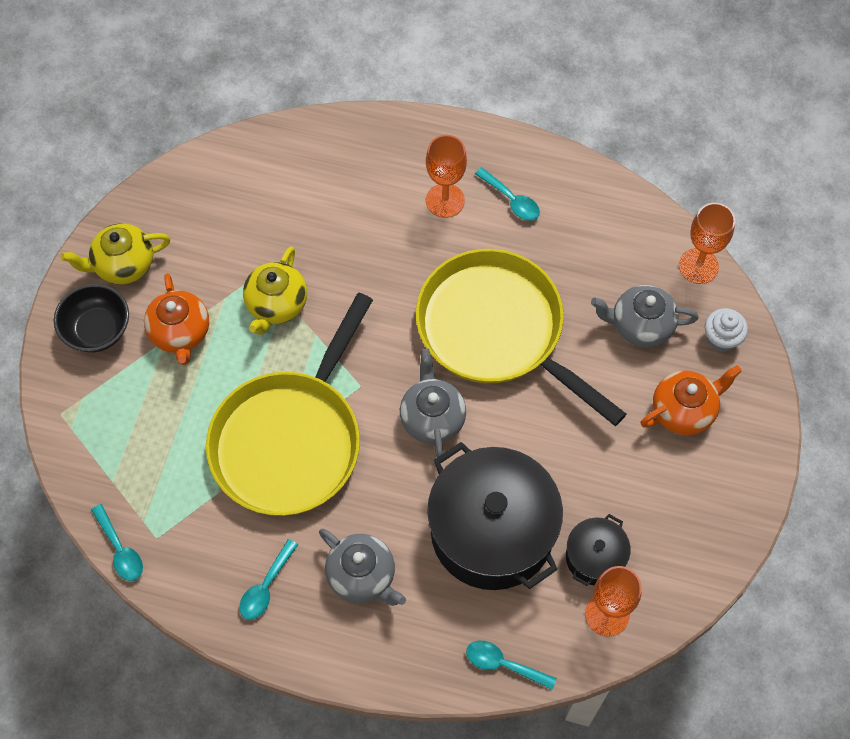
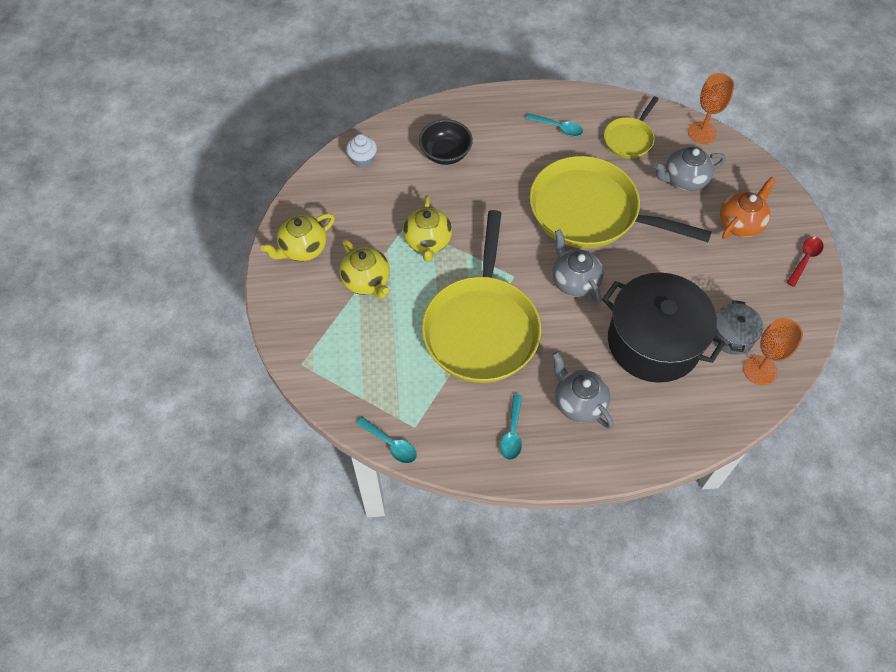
camera: 20 degrees left, 5 degrees down
(97, 330) = (303, 298): black bowl -> black bowl (445, 153)
(180, 333) = (367, 281): orange teapot -> yellow teapot
(362, 576) = (578, 402): grey teapot -> grey teapot turned 150 degrees counterclockwise
(445, 200) = (513, 141): orange goblet -> none
(503, 664) = (707, 428): turquoise spoon -> none
(595, 557) = (732, 335): black pot -> grey pot
(597, 245) = (629, 139): none -> yellow pan
(721, 338) = (740, 172): white cupcake -> white cupcake (363, 160)
(743, 488) = (805, 259): none -> red spoon

